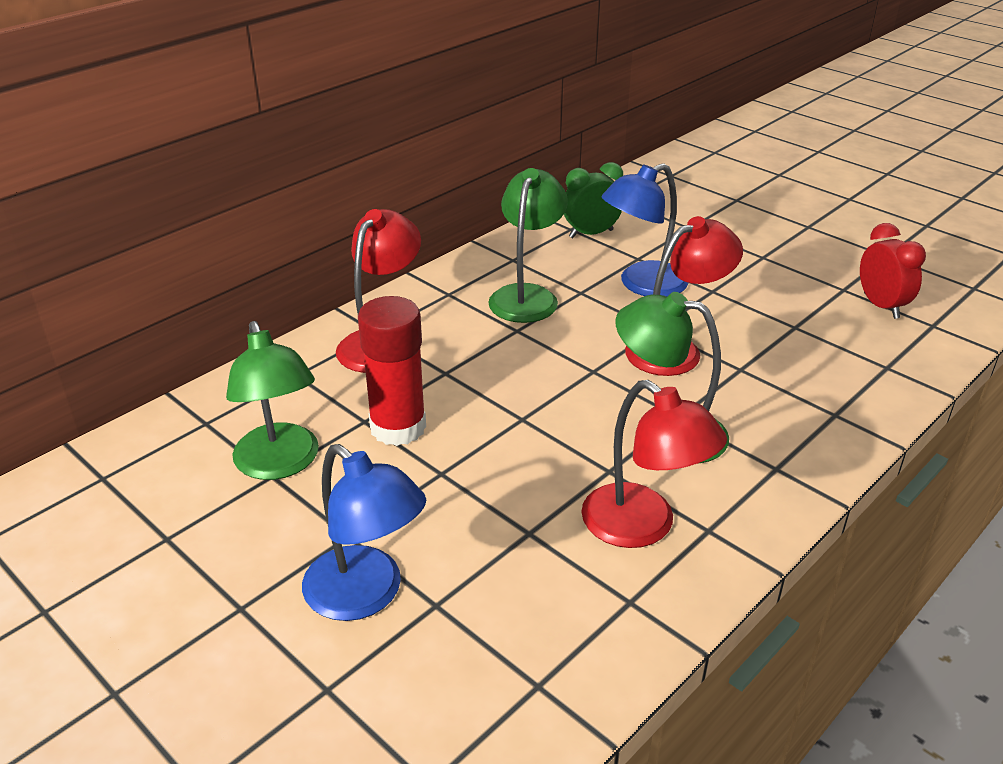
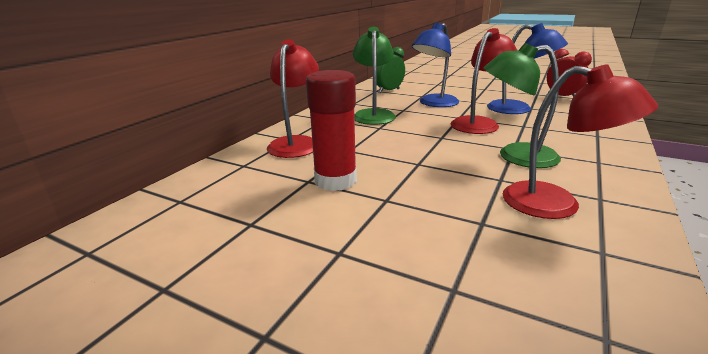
camera: 15 degrees left, 10 degrees down
(280, 464) = (254, 216): green lamp -> none
(366, 595) = (385, 296): blue lamp -> blue lamp (518, 109)

